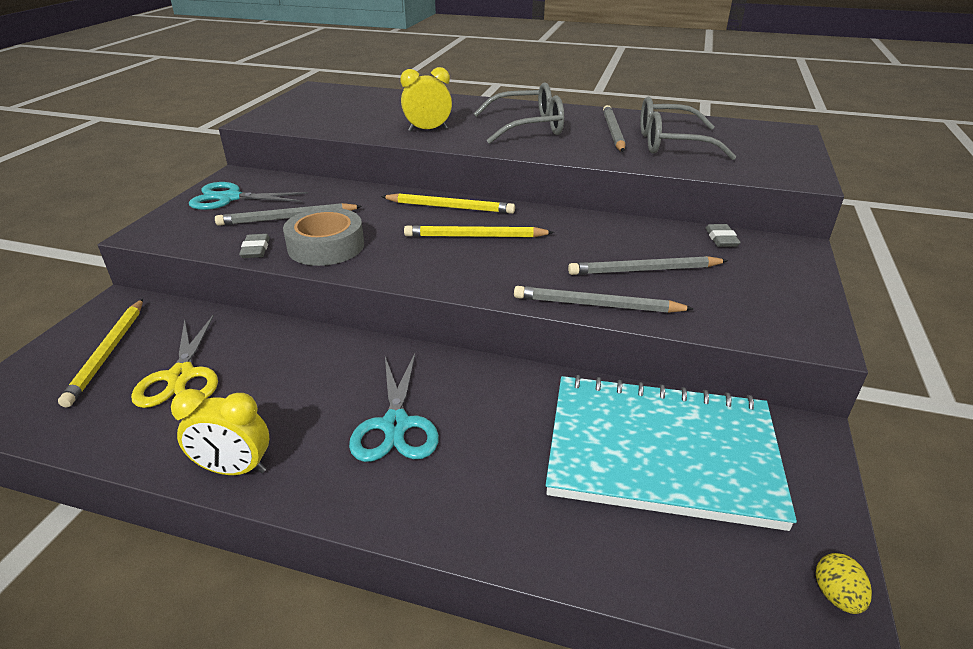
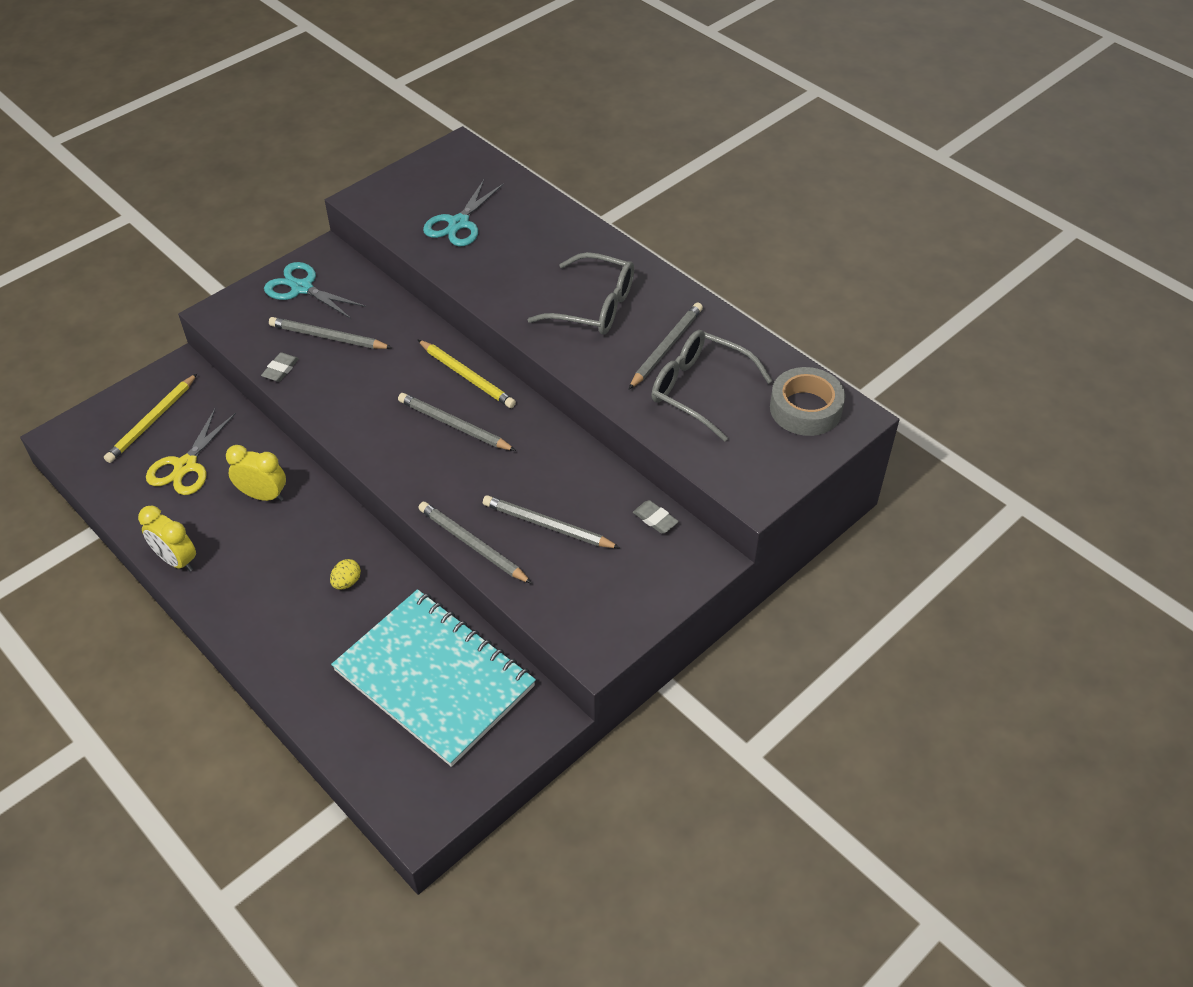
camera: 30 degrees right, 15 degrees up
(326, 246) = (333, 388): grey tape -> grey tape (805, 409)
(395, 425) = (289, 573): turquoise scissors -> turquoise scissors (459, 223)
(428, 130) = (497, 275): yellow clock -> yellow clock (263, 495)
(475, 236) = (454, 425): yellow pencil -> grey pencil
(721, 239) = (655, 519): grey eraser -> grey eraser turned 75 degrees counterclockwise
(836, 596) = (434, 812): yellow egg -> yellow egg (347, 582)

